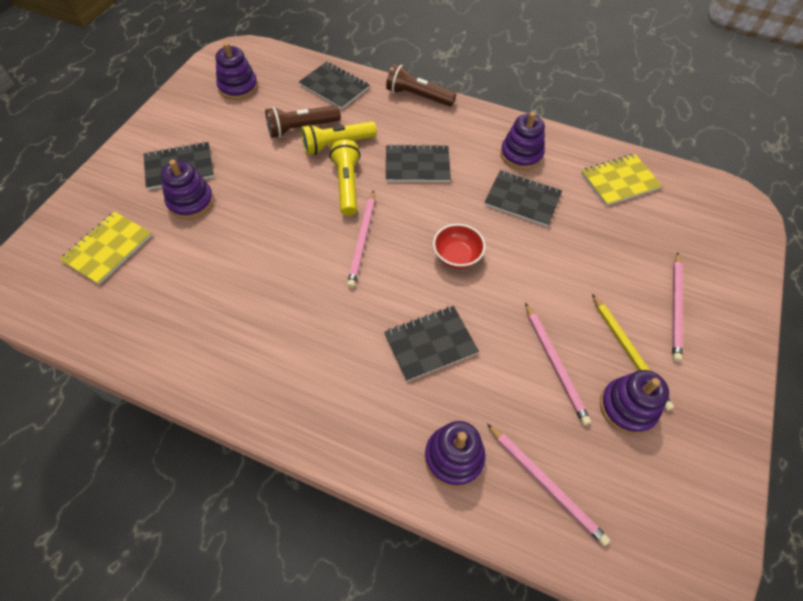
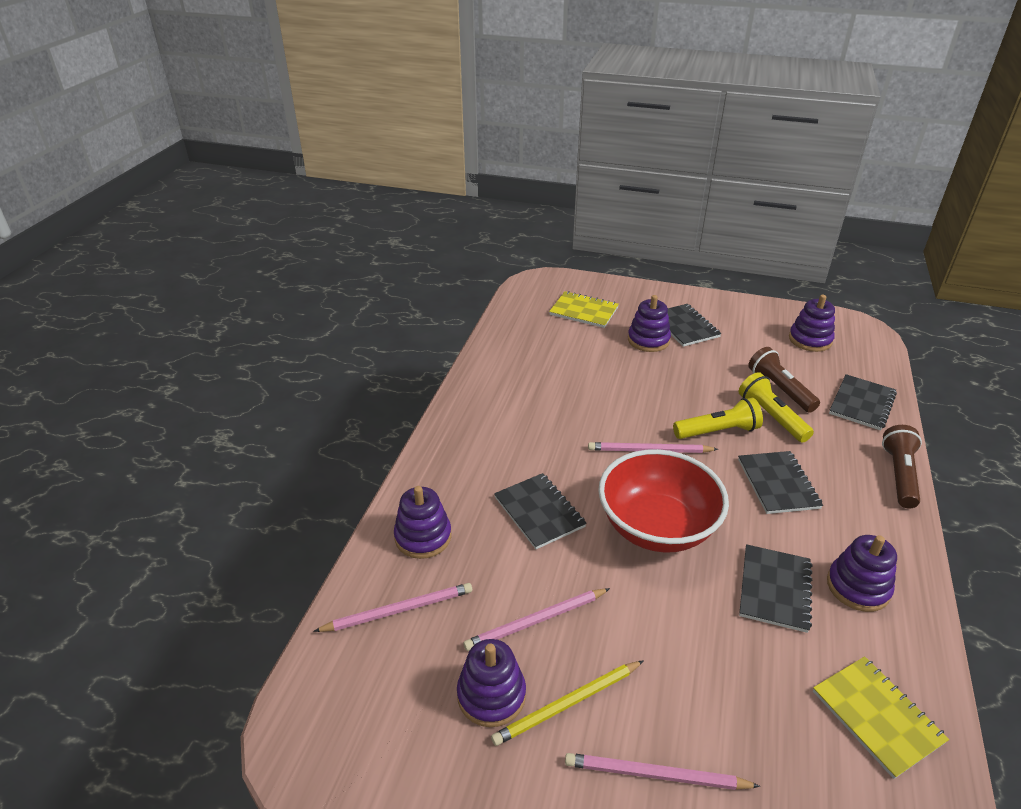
camera: 85 degrees right, 20 degrees down
(457, 256) = (657, 527): red bowl -> red bowl, size x2.08
(545, 484) = (399, 610): pink pencil -> pink pencil turned 150 degrees counterclockwise

